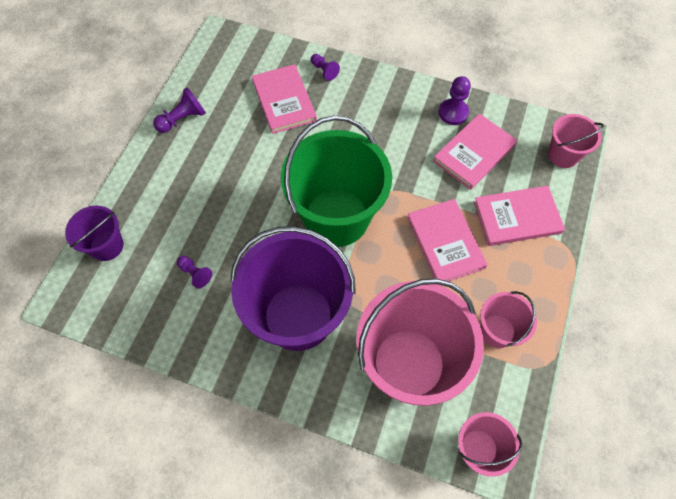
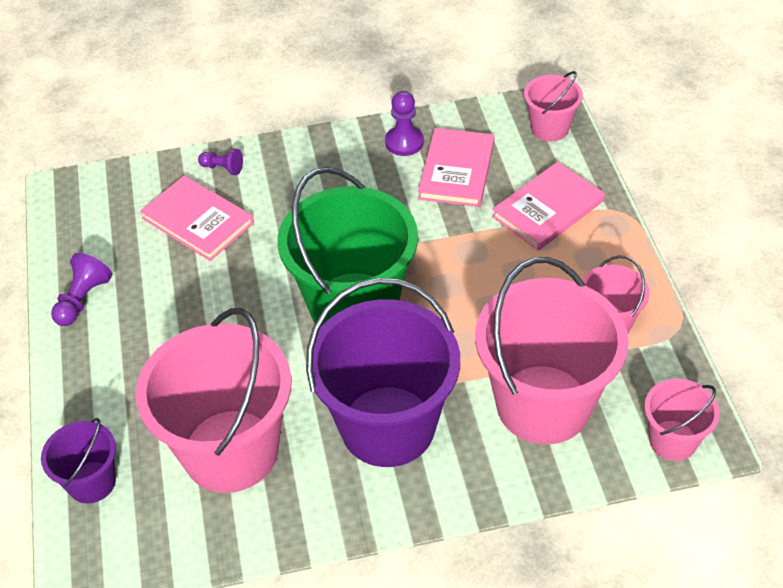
camera: 30 degrees left, 15 degrees down
(195, 274) = (230, 450): purple pawn -> pink bucket
(445, 242) = (492, 270): pink book -> none

